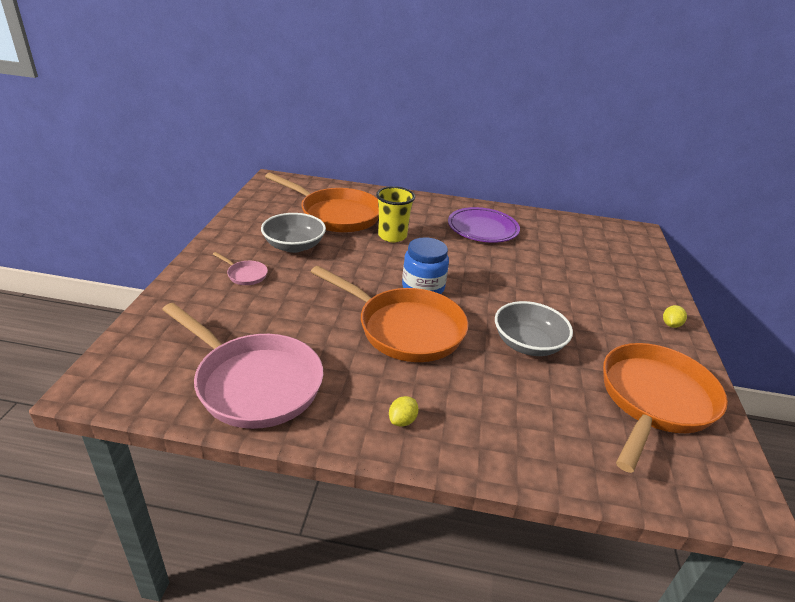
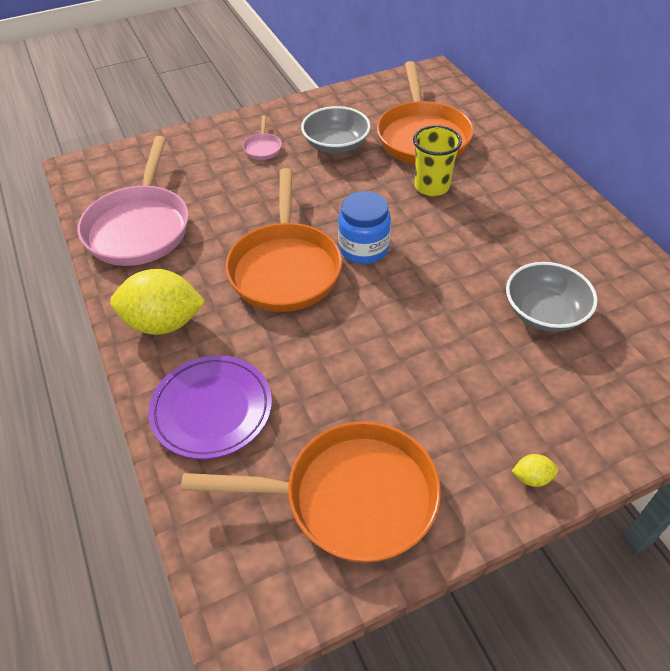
camera: 60 degrees right, 15 degrees up
(402, 420) = (163, 323): yellow lemon -> yellow lemon, size x2.42
(482, 228) = (541, 237): purple plate -> purple plate (212, 409)
(528, 344) = (349, 359): grey bowl -> grey bowl (544, 312)

